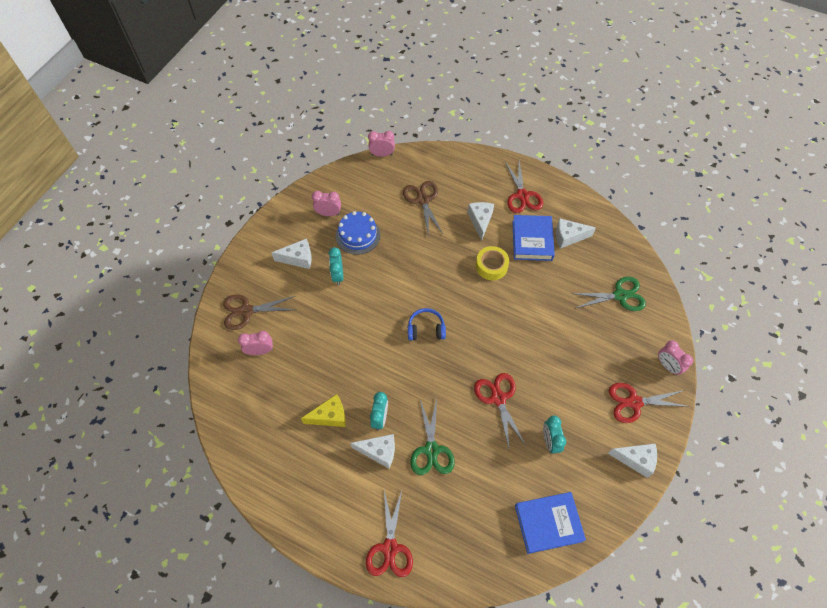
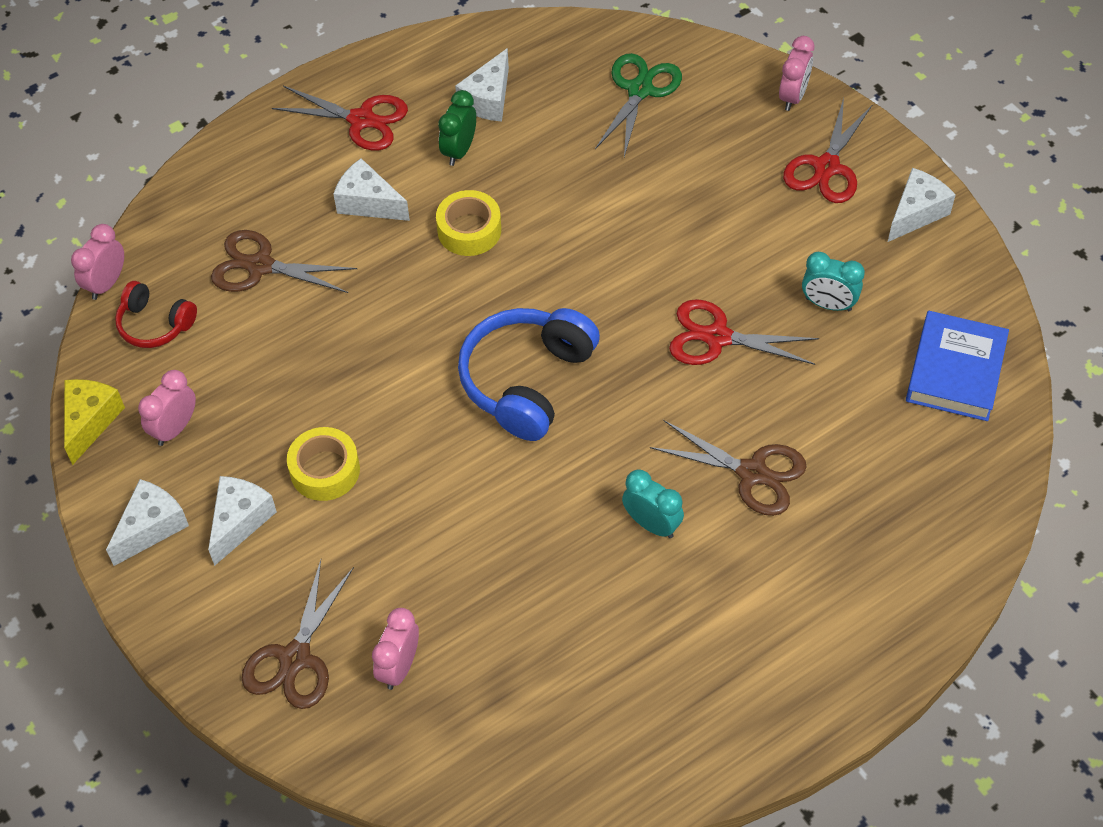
camera: 60 degrees left, 5 degrees down
(330, 416) = (603, 601): yellow cheese -> yellow cheese (90, 421)
(338, 275) = (325, 470): turquoise clock -> yellow tape
(358, 235) = (260, 401): blue cake -> none
(373, 180) = (155, 324): none -> red headphones
(379, 451) = (712, 552): white cheese -> white cheese (151, 527)
(390, 548) = (886, 608): red scissors -> none
(426, 329) = (527, 381): blue headphones -> blue headphones, size x1.78
(431, 450) = (752, 473): green scissors -> brown scissors
(532, 240) = (459, 151): blue book -> green clock
(667, 366) = (793, 96): pink clock -> pink clock turned 60 degrees counterclockwise

